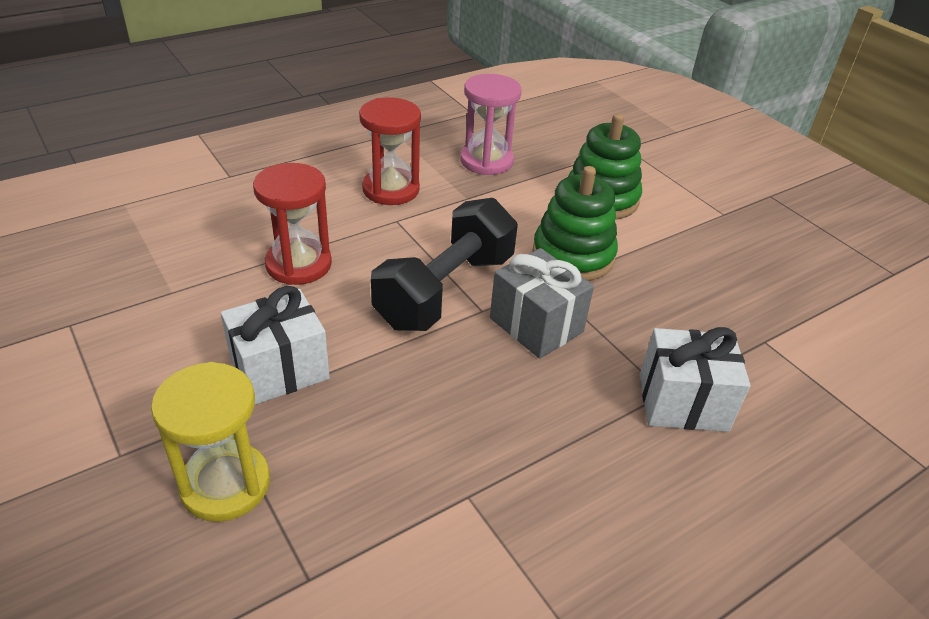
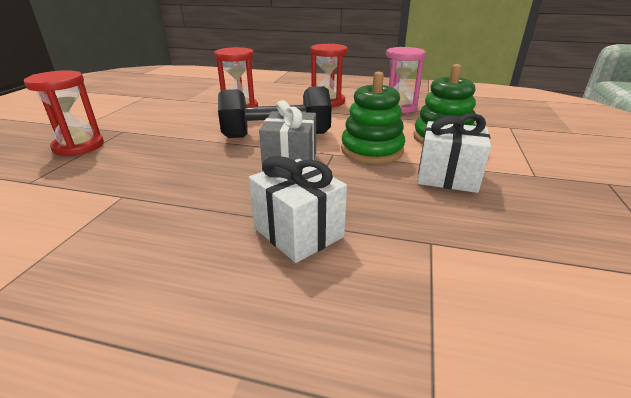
camera: 50 degrees right, 10 degrees down
(225, 484) = (79, 146): yellow hourglass -> red hourglass
(280, 369) = (165, 129): white gift -> white gift (447, 177)

